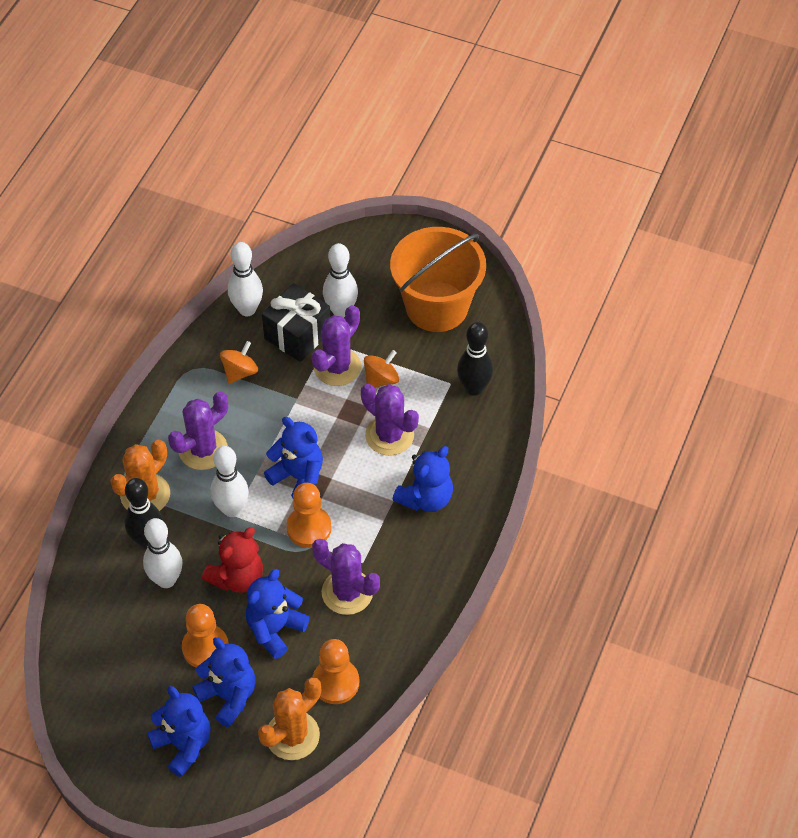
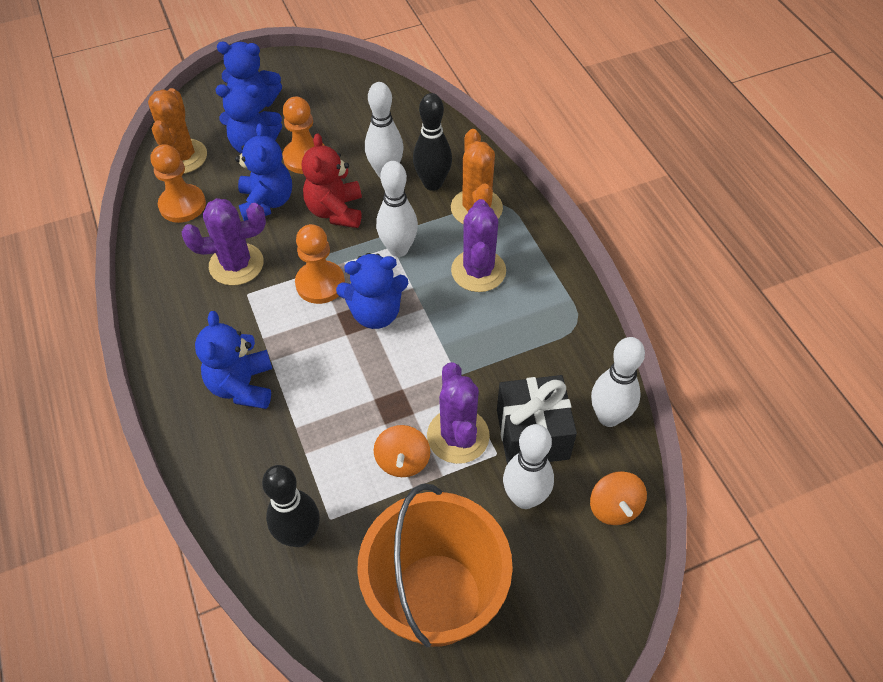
camera: 135 degrees right, 0 degrees up
(240, 372) = (535, 355): orange spinning top -> orange spinning top (614, 507)
(389, 435) = (335, 413): purple cactus -> none

